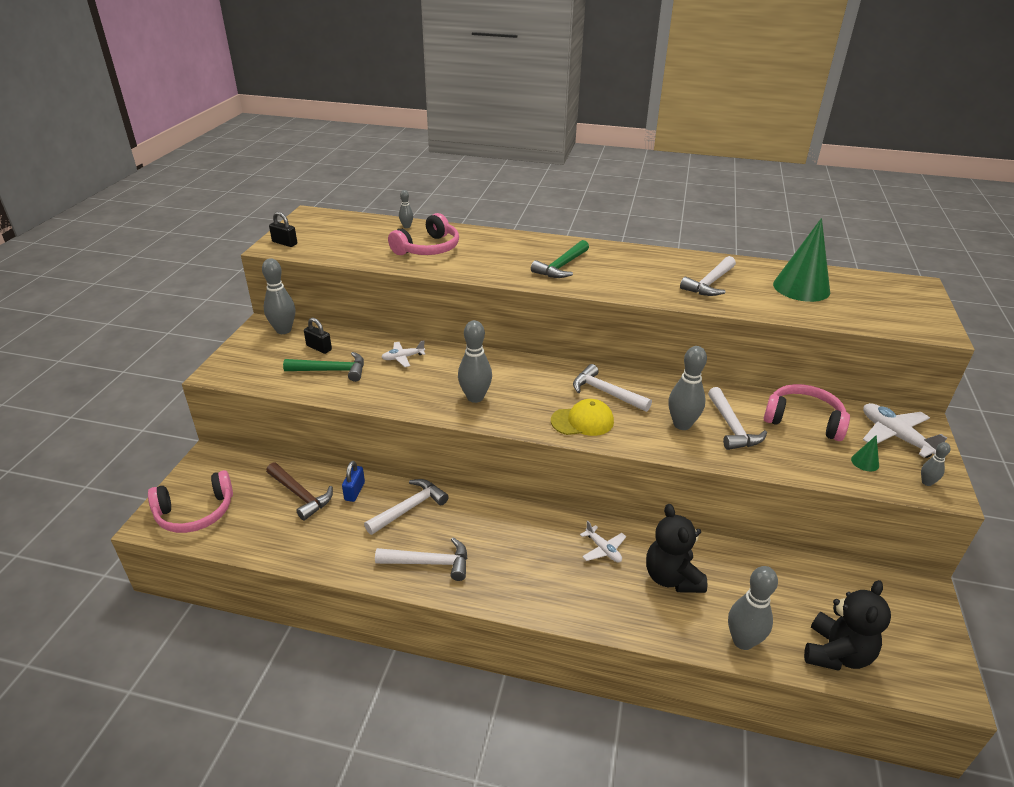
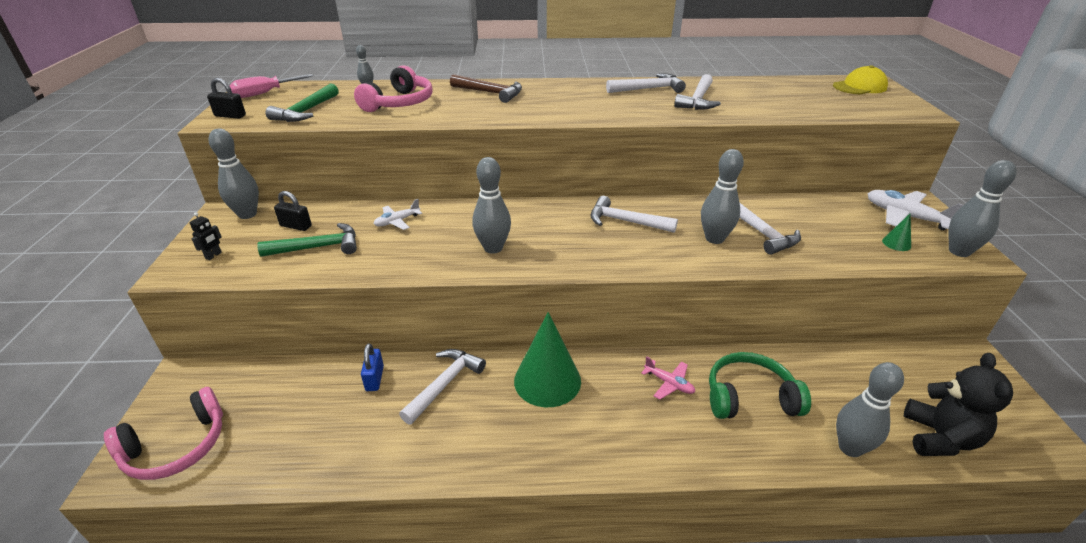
camera: 15 degrees left, 0 degrees up
(249, 364) = (214, 255): none -> black robot
(300, 495) = (310, 397): brown hammer -> brown hammer (490, 93)
(318, 222) = (264, 93): none -> pink screwdriver
(429, 563) = (489, 442): white hammer -> white hammer (648, 89)
(561, 266) = (548, 103): green hammer -> green hammer (306, 111)
(582, 421) = (616, 252): yellow cap -> yellow cap (859, 87)
(603, 549) = (669, 383): white plane -> pink plane
(672, 578) = (749, 397): black teddy bear -> green headphones
(801, 288) = (780, 94): green cone -> green cone (547, 380)
(803, 420) = (820, 216): pink headphones -> none
(926, 482) = (959, 251): grey bowling pin -> grey bowling pin, size x1.95

